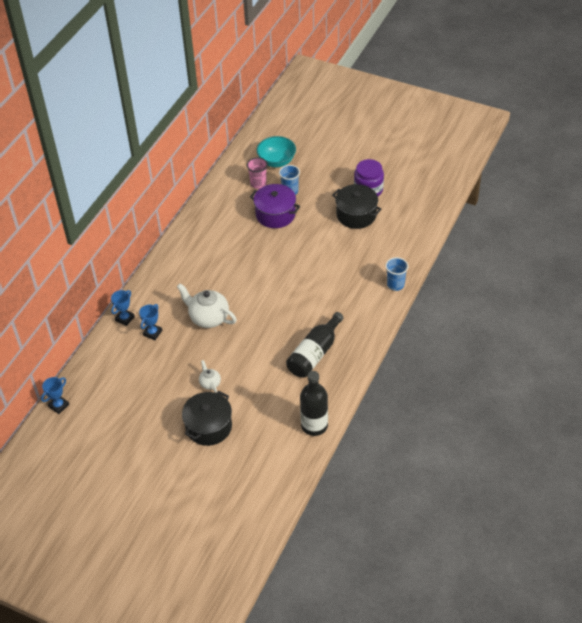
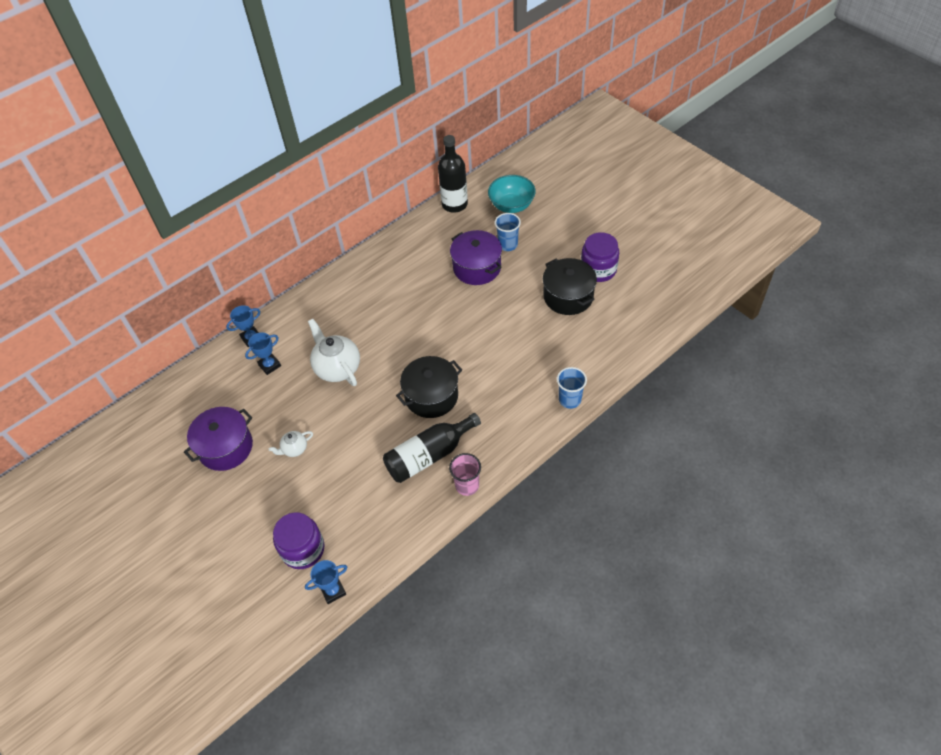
camera: 25 degrees right, 5 degrees up
(58, 405) = (128, 416): blue trophy -> blue trophy (333, 591)
(154, 400) = (225, 447): none -> purple pot
(208, 426) = (263, 503): black pot -> black pot (431, 396)
(210, 383) = (294, 449): white teapot -> white teapot turned 120 degrees counterclockwise
(258, 183) = (477, 225): pink cup -> pink cup (467, 485)
(258, 445) = (303, 549): none -> purple jar
(314, 425) = (379, 550): black bottle -> black bottle (454, 204)

